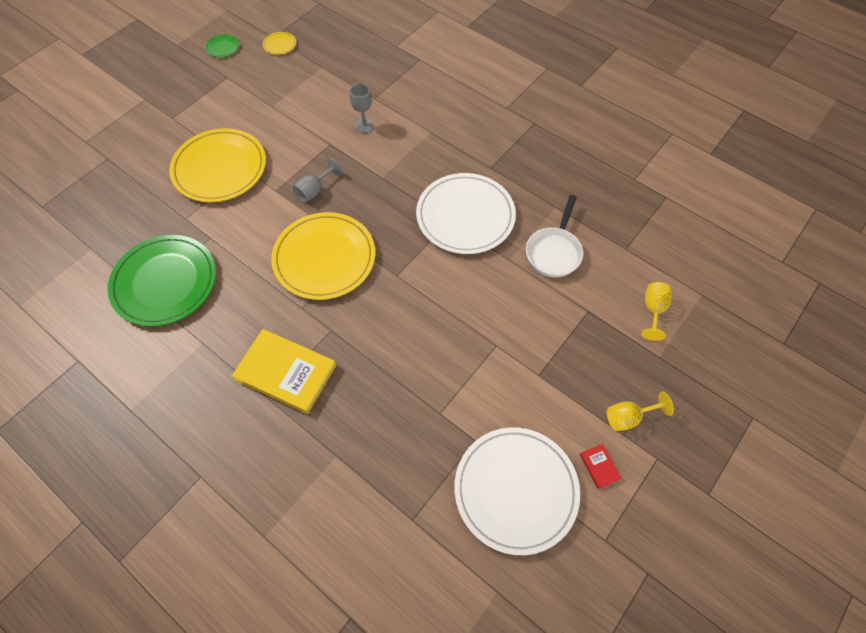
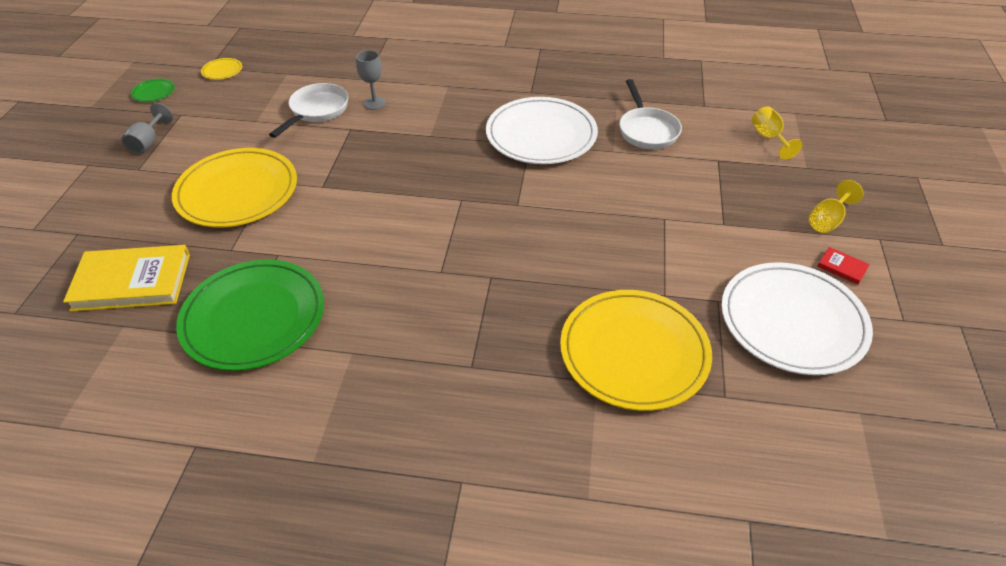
camera: 30 degrees left, 15 degrees down
(286, 372) = (474, 335): yellow book -> yellow book (132, 282)
(314, 190) = (366, 171): grey goblet -> grey goblet (148, 142)
(318, 115) = (317, 111): none -> white pan
(324, 258) = (428, 221): yellow plate -> yellow plate (634, 352)

